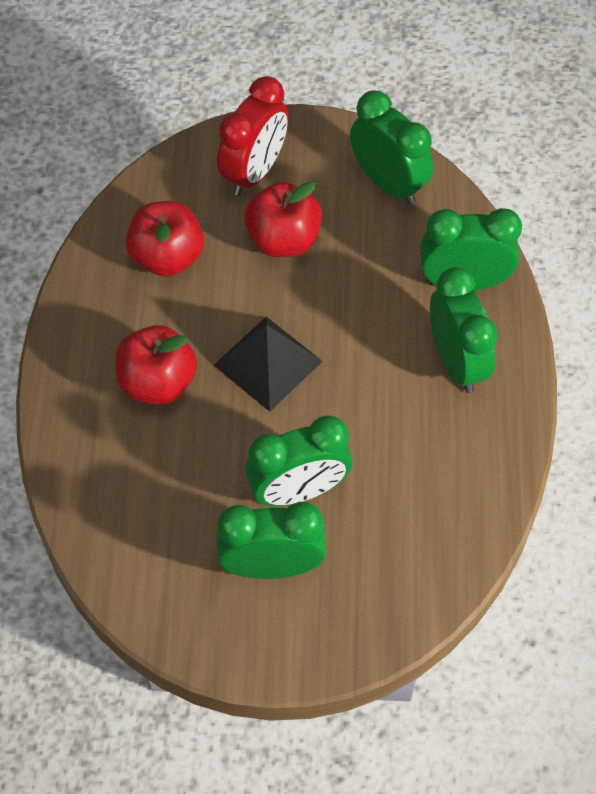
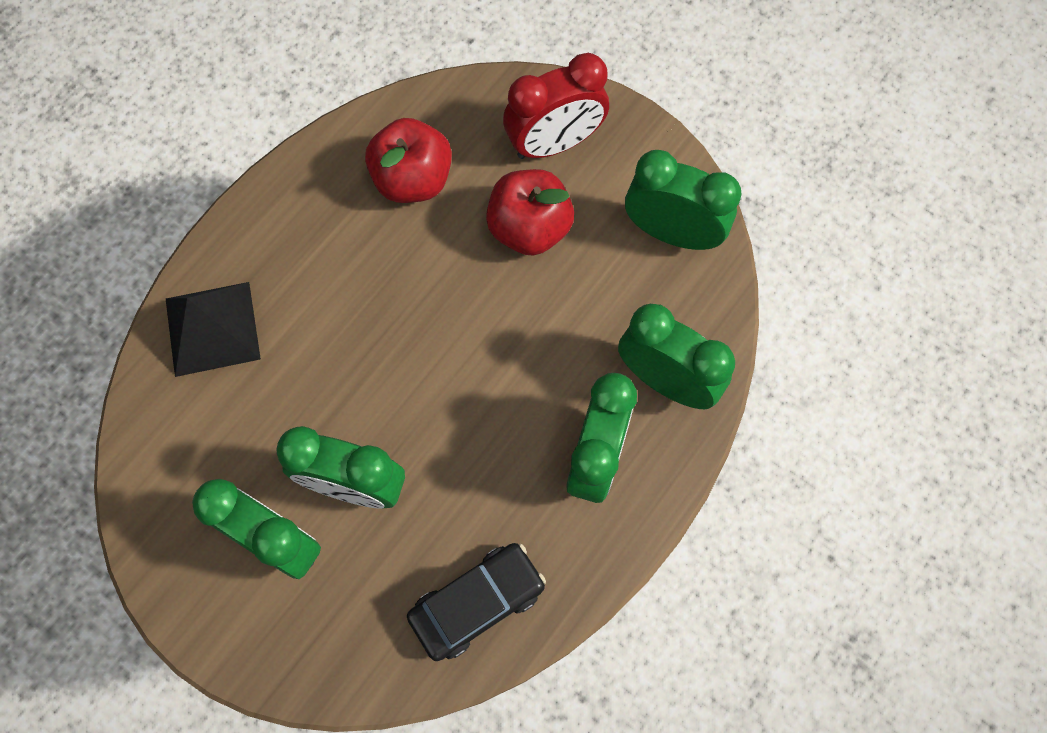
camera: 35 degrees right, 10 degrees up
(158, 382) = (313, 296): red apple -> none
(268, 363) = (422, 342): black pyramid -> black pyramid (212, 328)
(388, 183) = (672, 232): green clock -> green clock turned 60 degrees counterclockwise
(452, 509) = (477, 602): none -> black car

